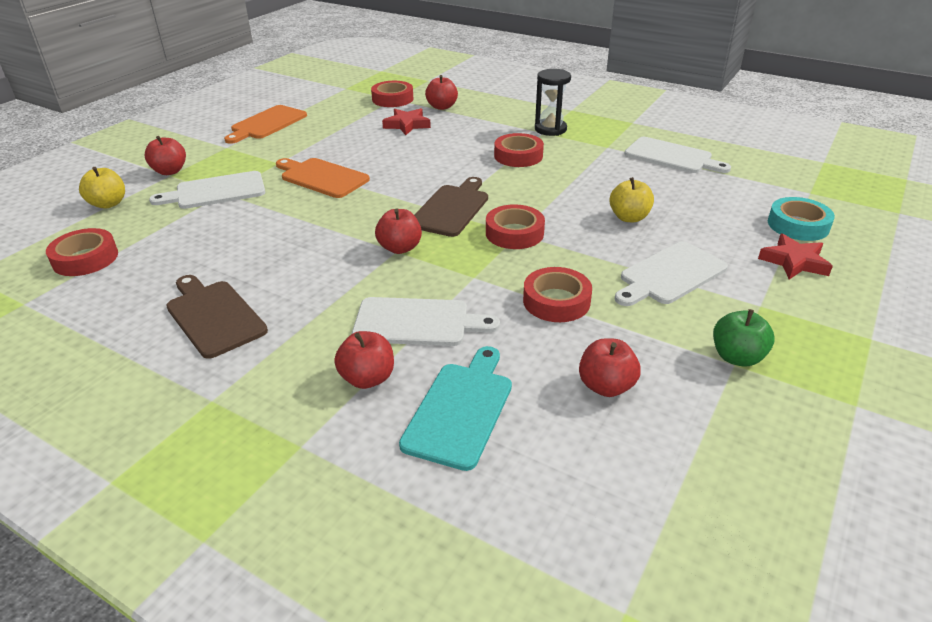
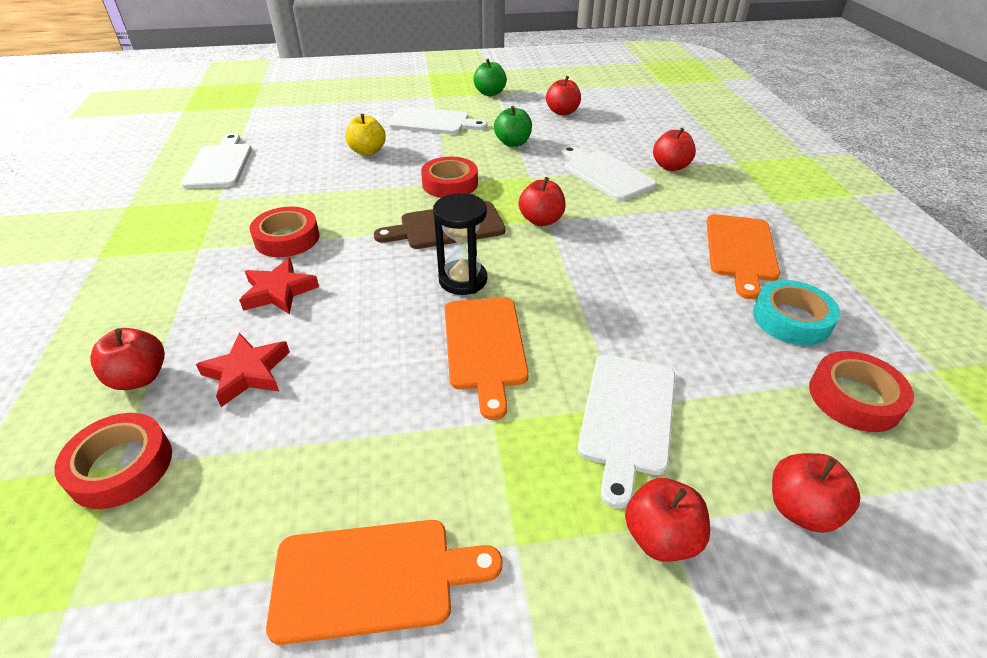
camera: 130 degrees left, 5 degrees up
(108, 204) = (801, 509): yellow apple -> red apple
(214, 316) = (740, 250): brown cutting board -> orange cutting board
(216, 191) = (627, 417): white cutting board -> white cutting board turned 75 degrees clockwise
(460, 410) = (640, 136): turquoise cutting board -> none
(550, 129) = (185, 247): black hourglass -> black hourglass (463, 280)
(556, 301) = (513, 143): red tape -> green apple
(794, 261) = (368, 96): red star -> red star (278, 291)
(798, 225) = (314, 102): turquoise tape -> turquoise tape (791, 319)

